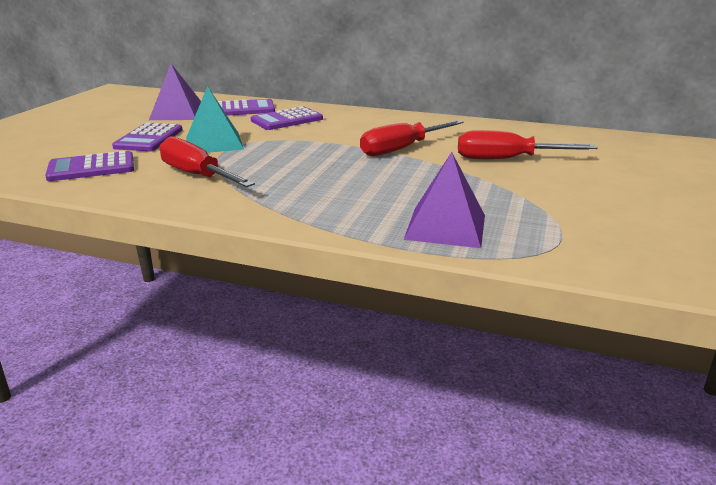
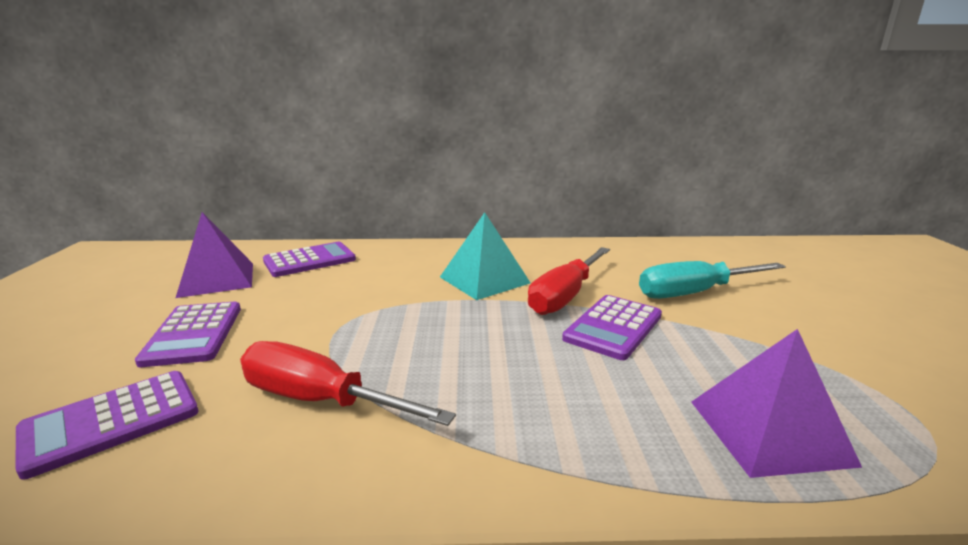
camera: 20 degrees left, 5 degrees down
(214, 143) = (306, 326): turquoise pyramid -> turquoise pyramid (484, 280)
(287, 120) = (381, 270): purple calculator -> purple calculator (613, 327)
(507, 159) = (695, 293): red screwdriver -> turquoise screwdriver

